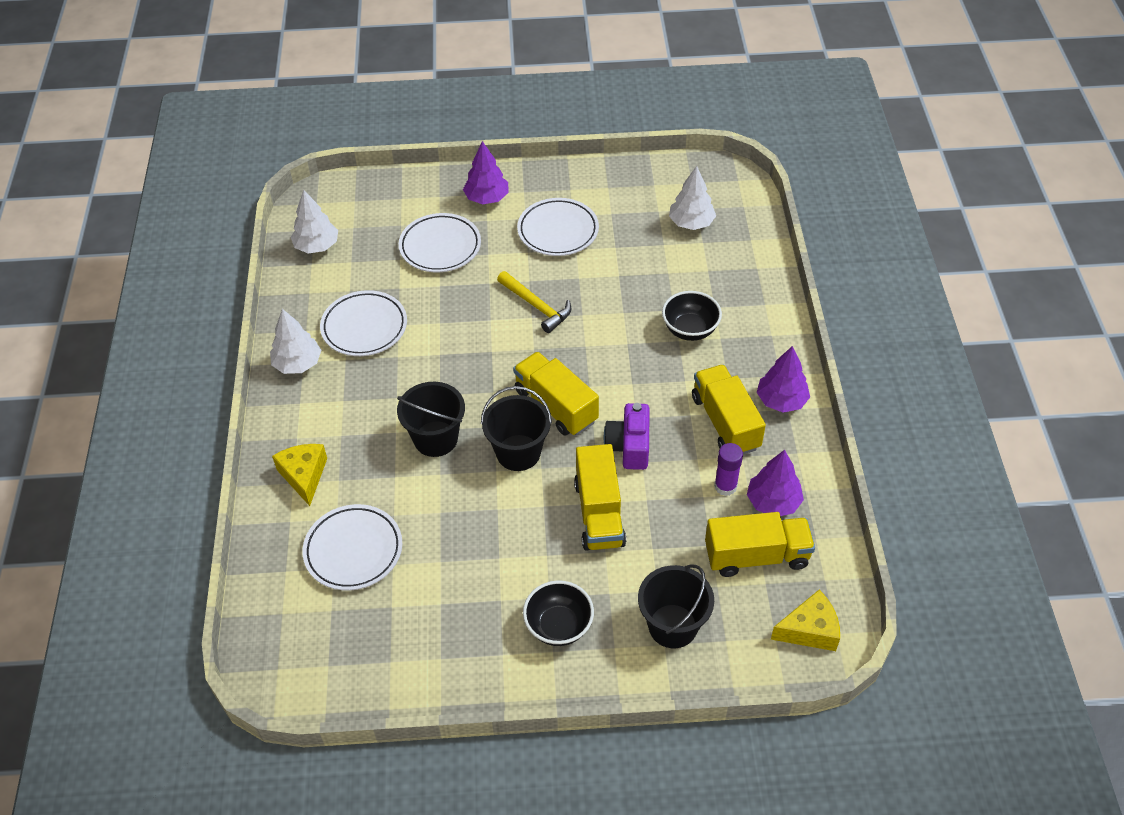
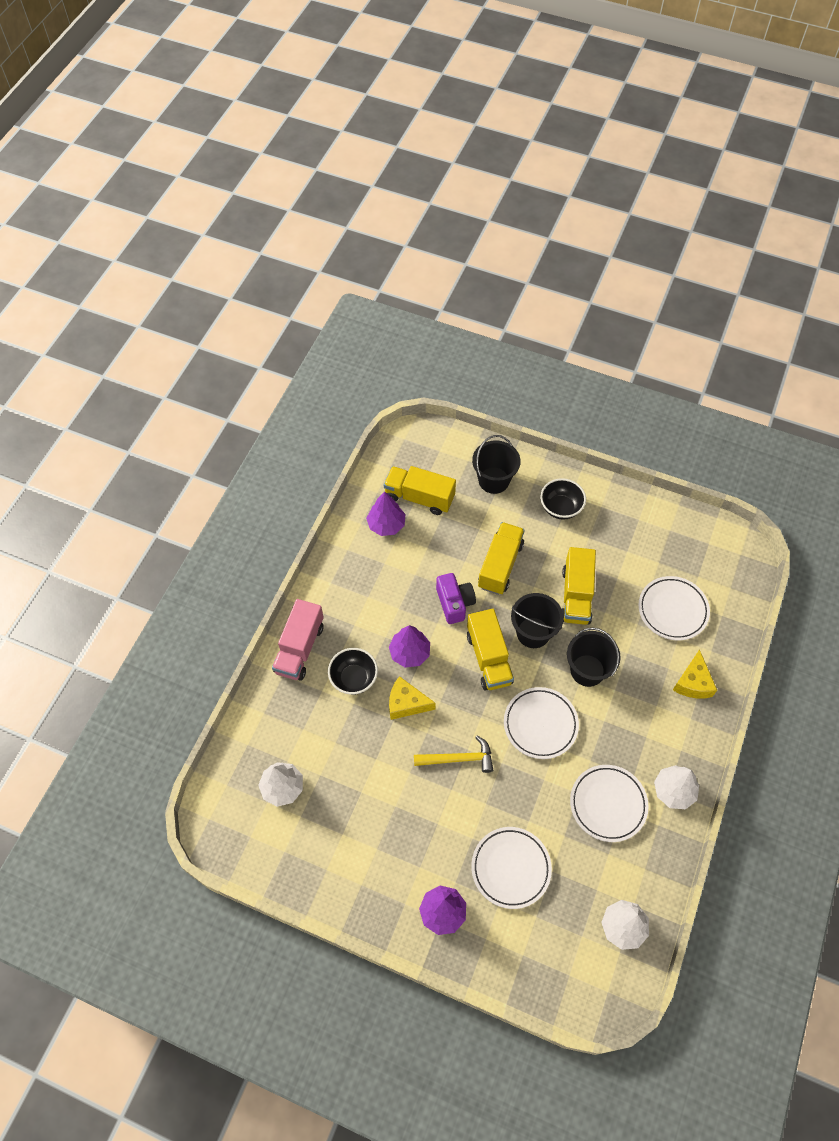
camera: 155 degrees left, 10 degrees up
(536, 306) = (458, 758): yellow hammer -> yellow hammer turned 105 degrees clockwise
(558, 231) = (399, 835): white plate -> white plate (540, 724)
(629, 446) = (454, 603): purple camera -> purple camera turned 45 degrees counterclockwise
(725, 422) = (379, 591): yellow truck -> yellow truck (576, 595)
(725, 486) = (409, 547): purple glue stick -> none
(768, 333) = (299, 648): none -> pink truck
(781, 401) = (330, 590): purple tree -> purple tree (410, 653)
(809, 630) = (418, 446): yellow cheese -> yellow cheese (406, 703)

